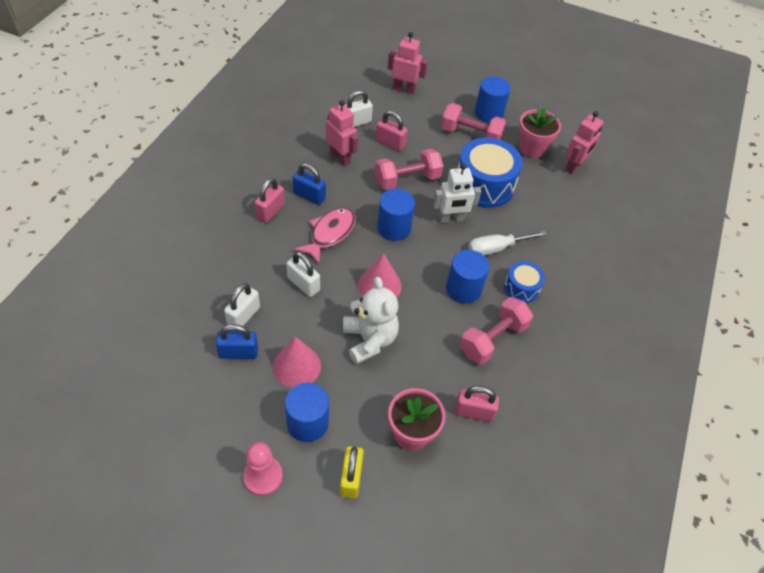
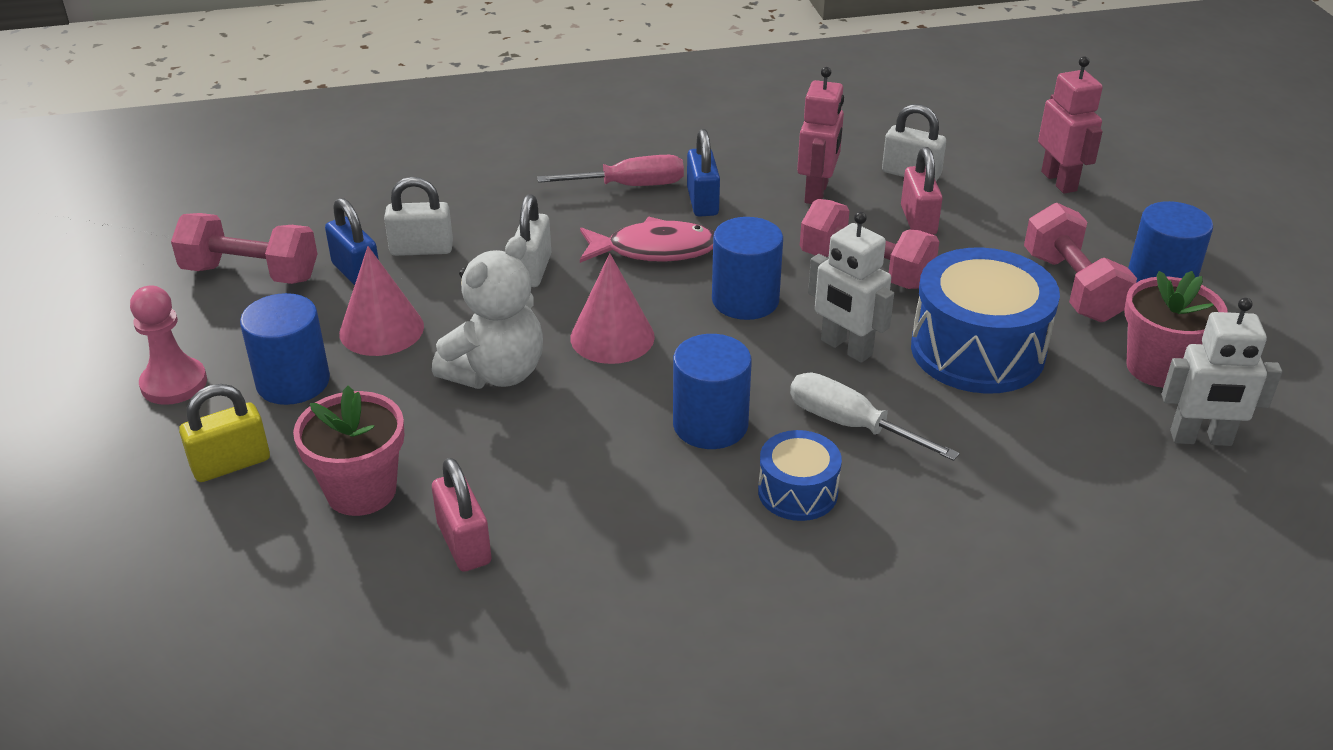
camera: 60 degrees right, 15 degrees down
(270, 211) = (629, 186): pink padlock -> pink screwdriver
(492, 339) = (641, 503): pink dumbbell -> pink dumbbell (251, 273)
(574, 166) = (1200, 439): pink robot -> white robot

